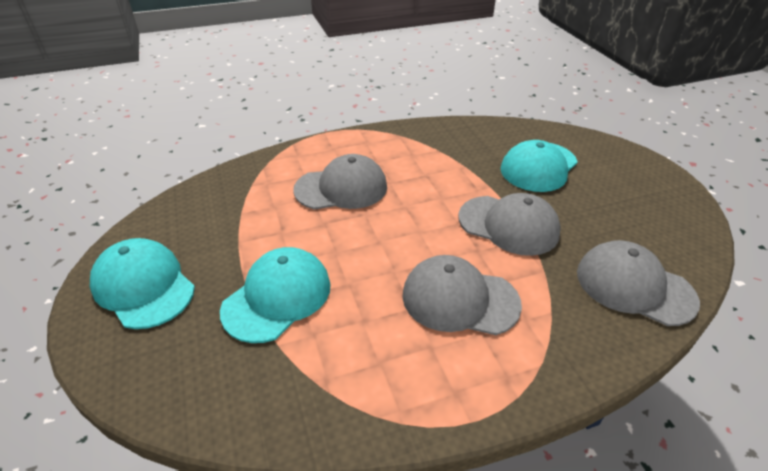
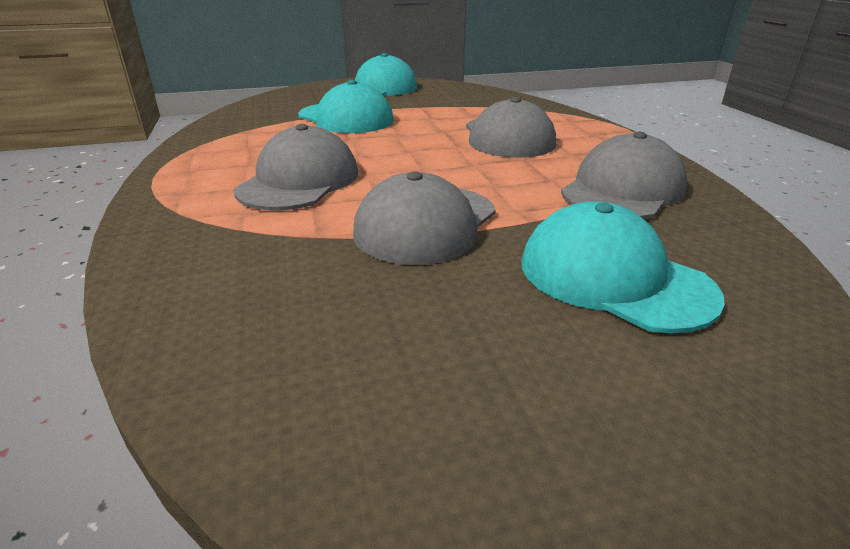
camera: 95 degrees right, 10 degrees down
(634, 286) = (239, 311): grey cap -> grey cap (623, 190)

